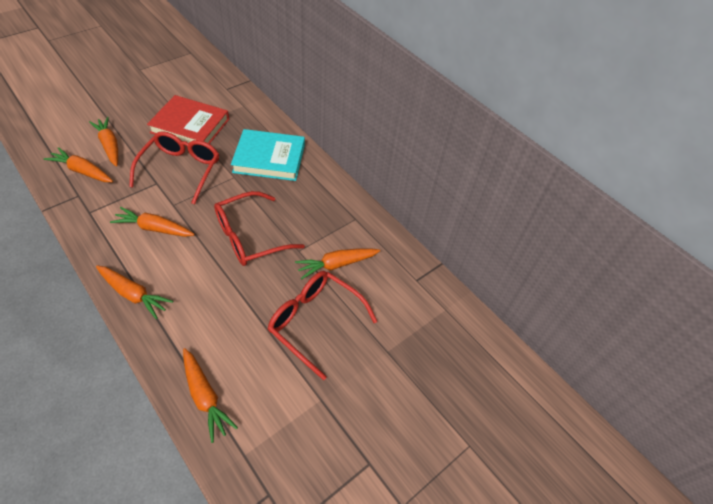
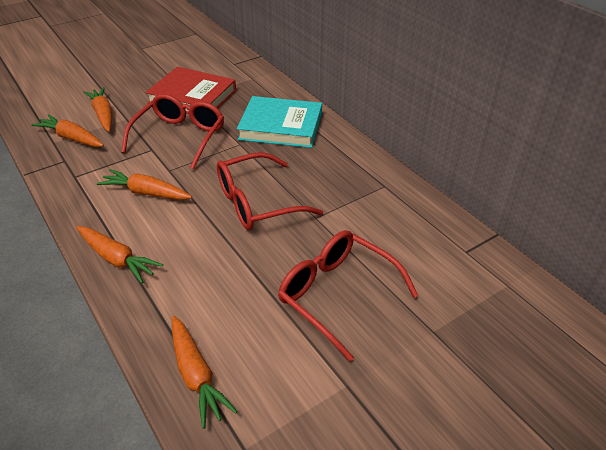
camera: 10 degrees right, 10 degrees down
(337, 264) = (363, 233): orange carrot -> none

